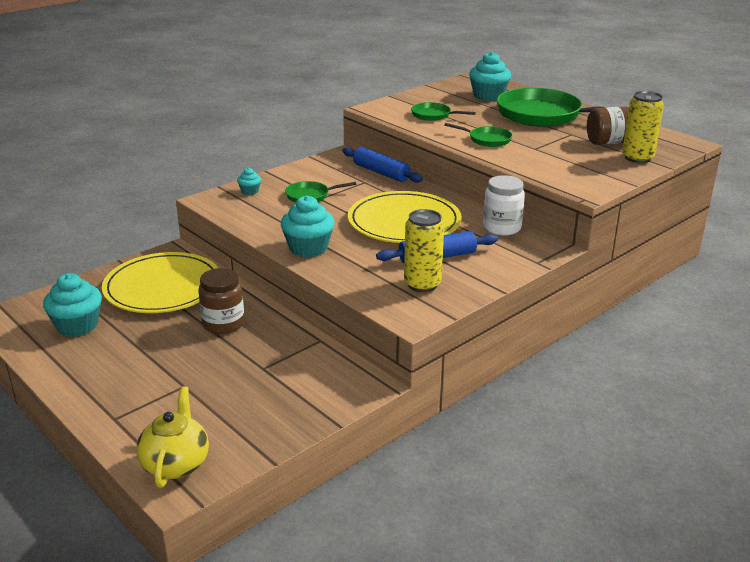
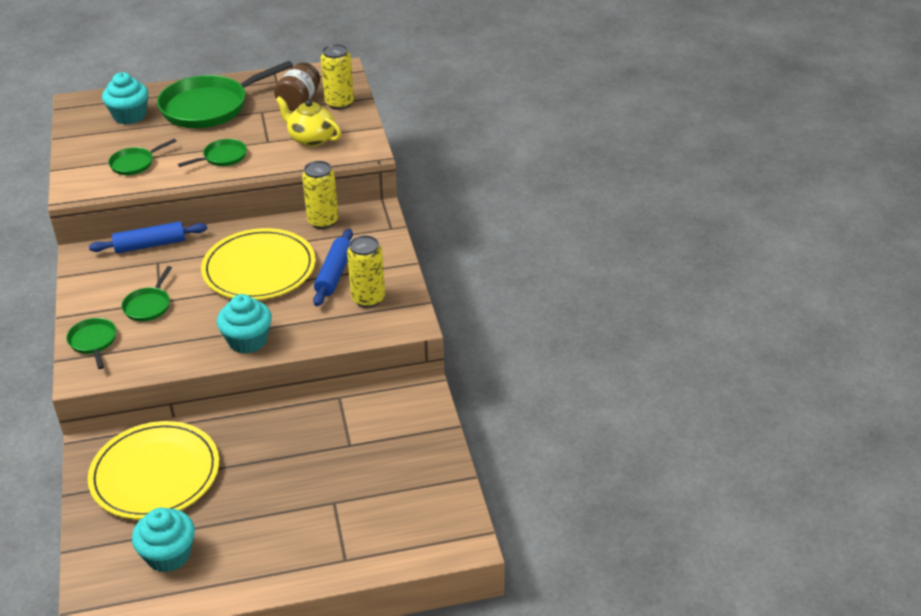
camera: 60 degrees left, 10 degrees up
(176, 464) = (434, 534): yellow teapot -> yellow teapot (311, 139)
(223, 324) = (260, 449): brown jar -> none
(250, 191) = (93, 342): turquoise cupcake -> green pan
(501, 228) = (323, 221): white jar -> yellow can

